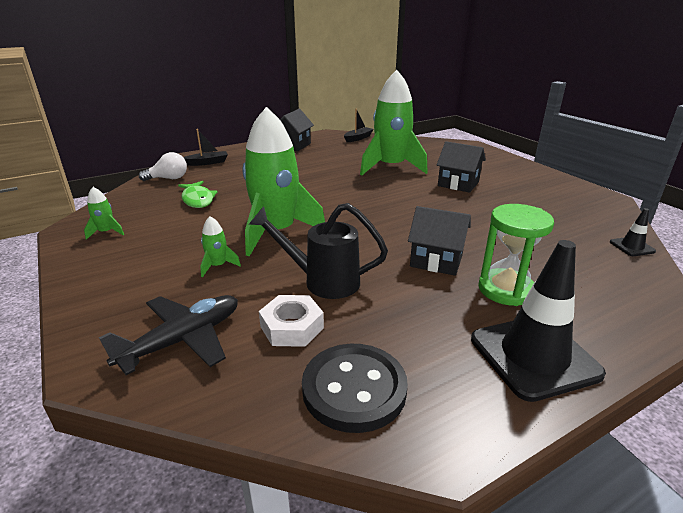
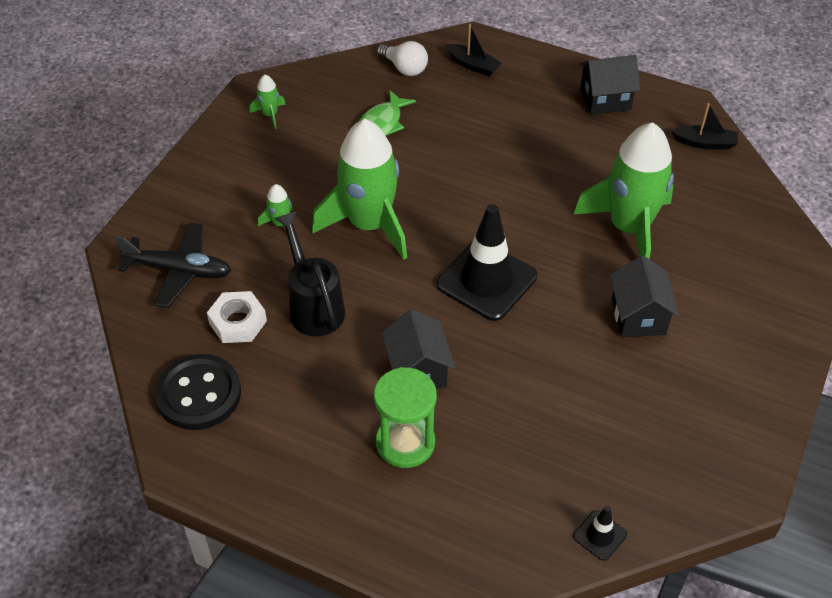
camera: 55 degrees right, 20 degrees up
(534, 356) = (314, 490): black traffic cone -> black traffic cone (486, 280)

